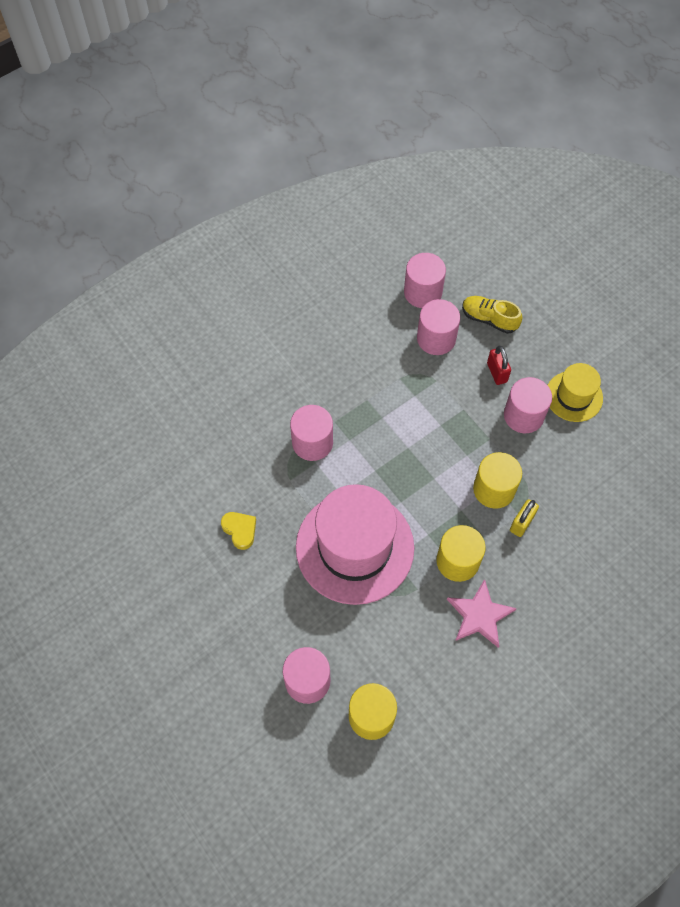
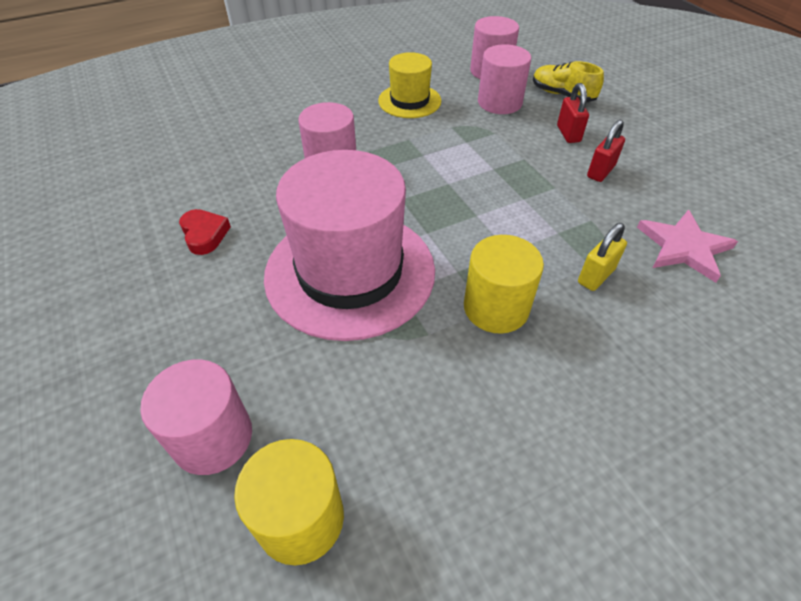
camera: 10 degrees right, 15 degrees down
(240, 530) = (204, 234): yellow heart -> red heart
(479, 615) = (522, 384): pink star -> pink star (683, 247)
(494, 489) = (557, 235): yellow cylinder -> none
(523, 415) = (600, 171): pink cylinder -> red padlock
(574, 396) = (665, 162): yellow hat -> yellow hat (409, 101)

